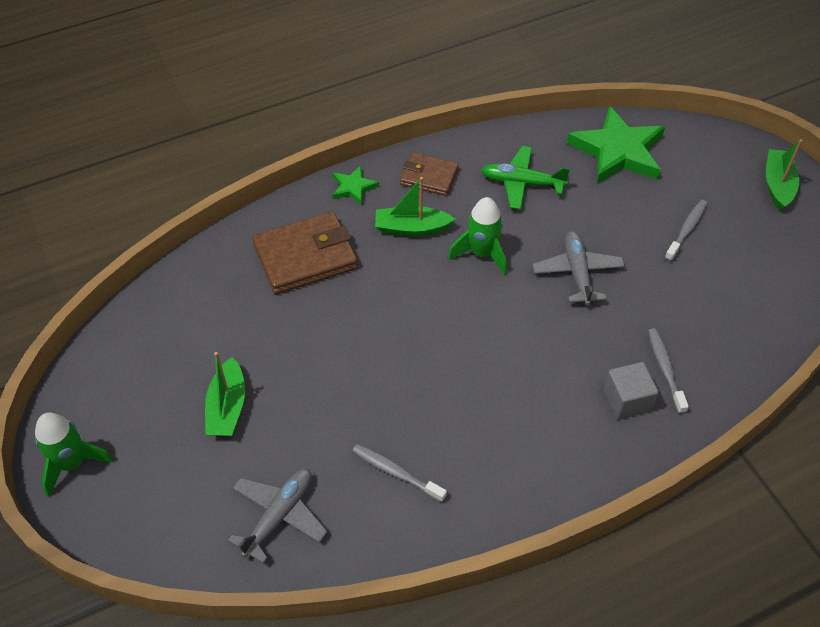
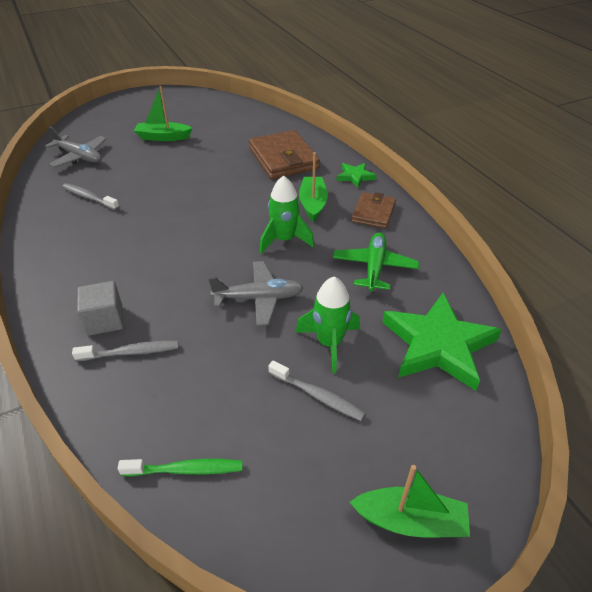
camera: 90 degrees right, 10 degrees down
(72, 463) = (142, 98): green rocket -> green rocket (329, 343)
(396, 472) = (89, 197): grey toothbrush -> grey toothbrush turned 90 degrees counterclockwise
(774, 310) = (186, 470): none -> green toothbrush

